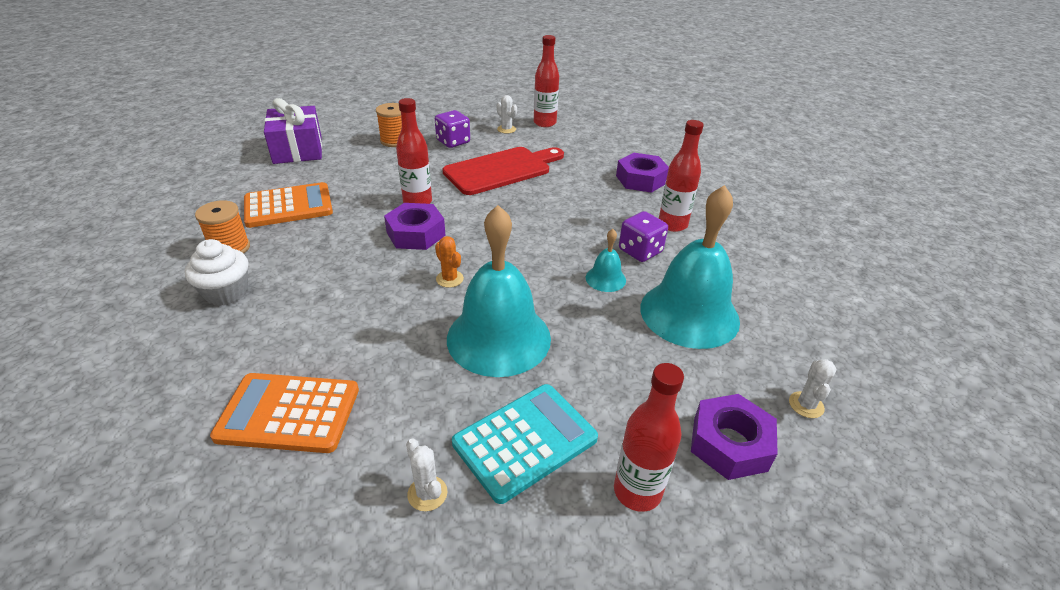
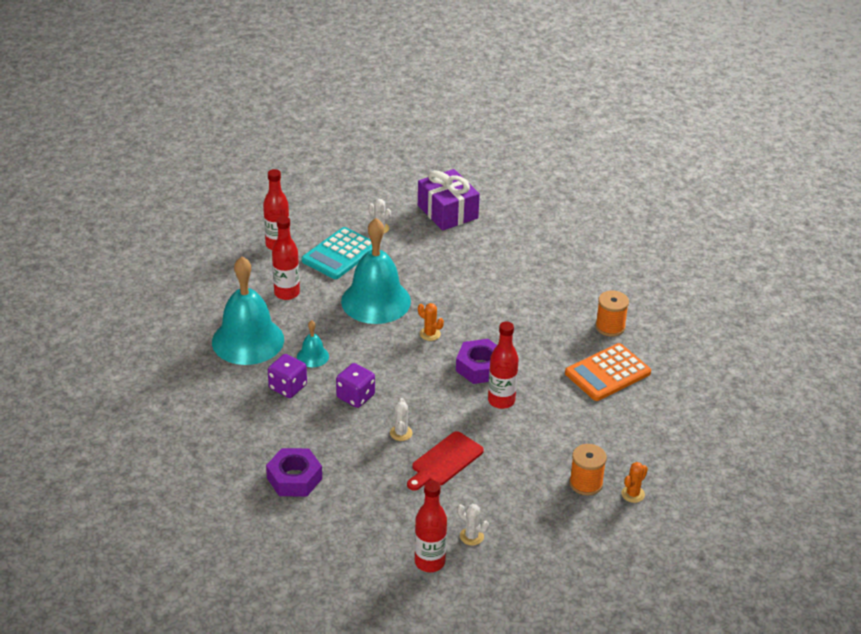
camera: 165 degrees right, 0 degrees up
(226, 292) = (575, 296): white cupcake -> none
(289, 413) = (471, 244): orange calculator -> none
(298, 149) = (672, 445): purple gift -> purple gift (447, 212)
(365, 130) = (633, 494): none -> orange cactus
(453, 142) = (521, 497): purple dice -> purple dice (355, 396)
(501, 170) = (445, 461): red cutting board -> red cutting board, size x0.66
(672, 225) = (260, 422): red bottle -> red bottle (287, 293)
(729, 444) = (228, 271): purple nut -> none
(806, 405) = (179, 297): white cactus -> white cactus (401, 433)

